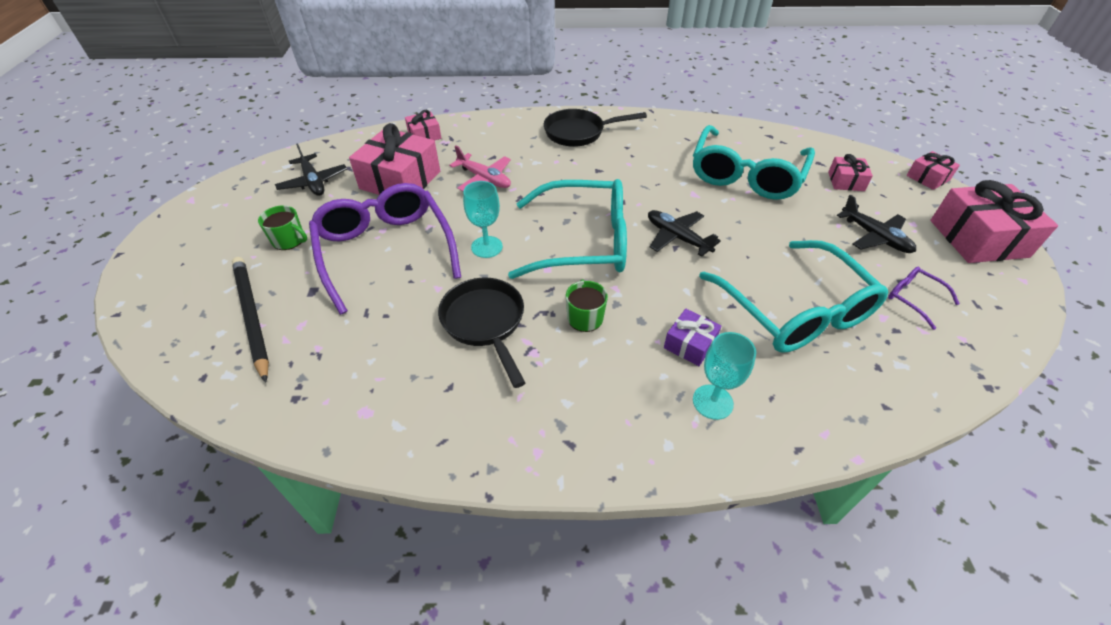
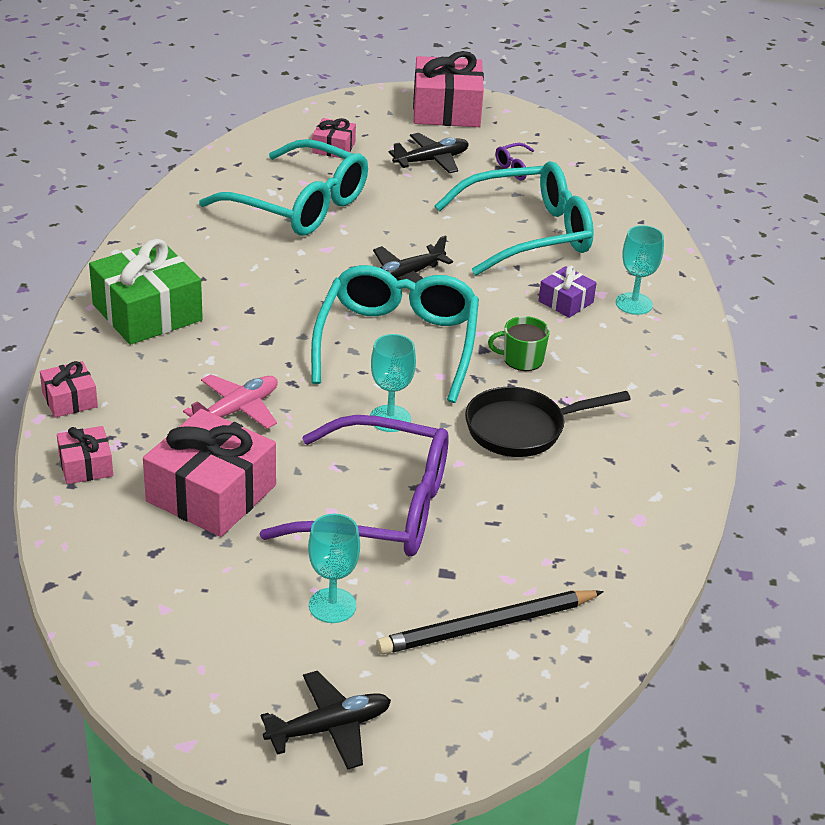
camera: 85 degrees left, 10 degrees down
(289, 240) = (332, 605): green mug -> turquoise goblet
(313, 182) = (183, 590): black plane -> black plane (329, 728)
(385, 251) = (378, 507): purple glasses -> purple glasses turned 150 degrees counterclockwise
(579, 133) = (147, 312): black pan -> green gift
(928, 178) = (343, 100): pink gift -> pink gift (69, 399)

